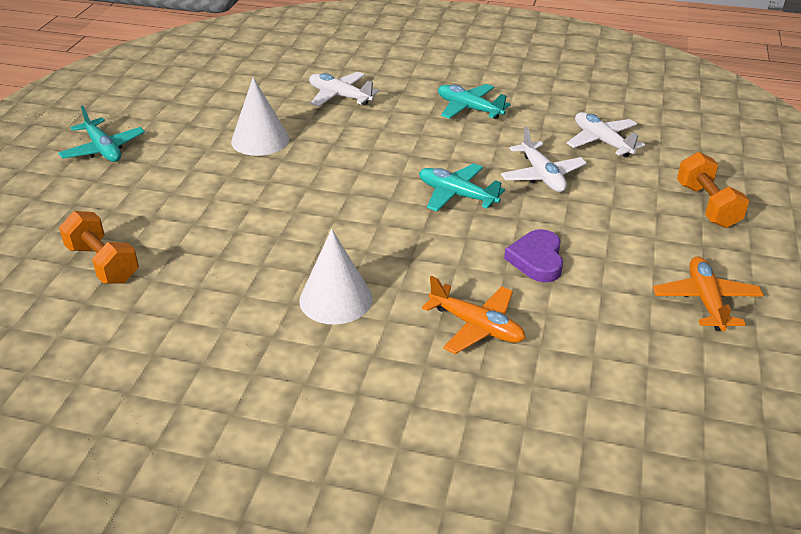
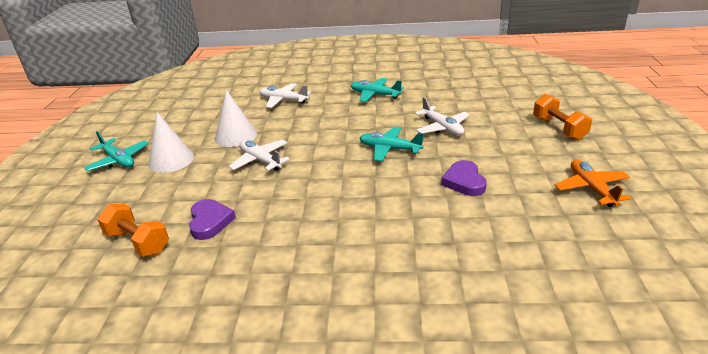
camera: 10 degrees left, 5 degrees down
(194, 254) = (210, 222): none -> purple heart
(336, 299) = (330, 235): white cone -> white cone (171, 160)
(476, 326) = (442, 235): orange plane -> none
(602, 141) = (471, 101): white plane -> white plane (260, 160)

